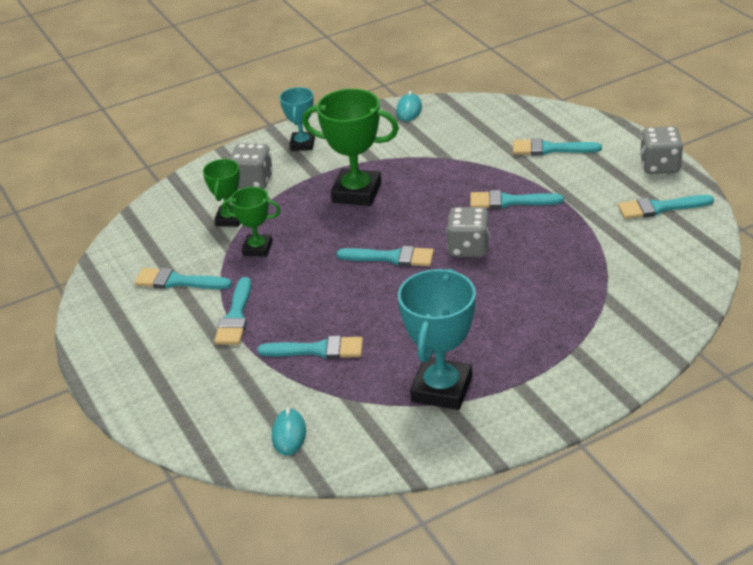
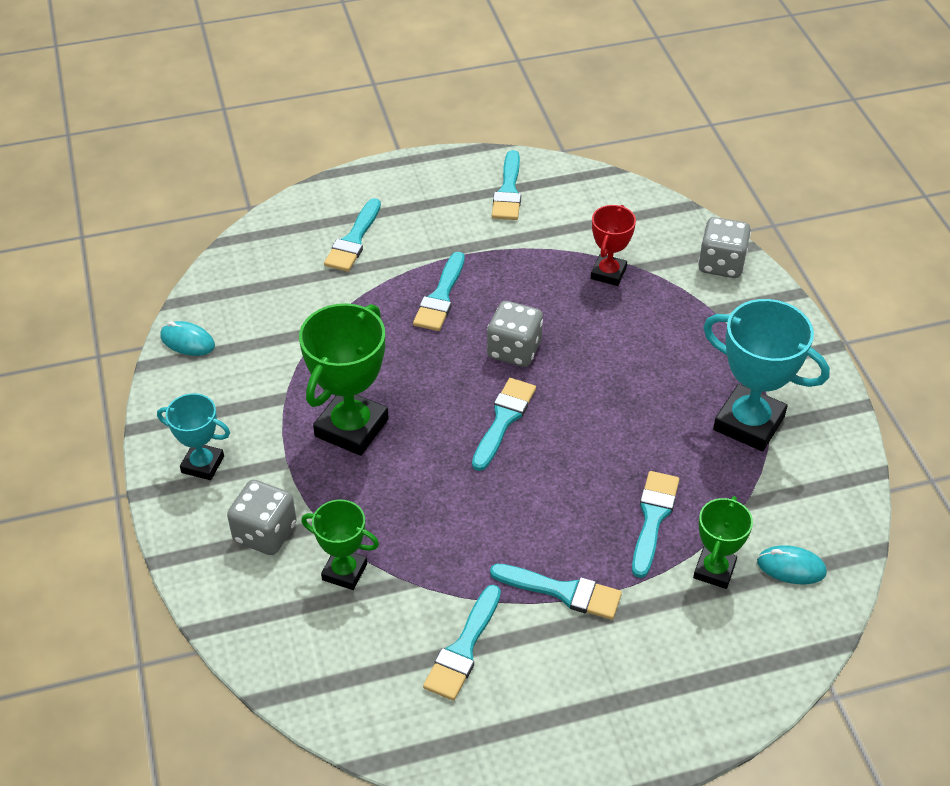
camera: 80 degrees left, 10 degrees up
(257, 248) = (427, 549): green trophy -> green trophy (714, 570)
(587, 280) = (608, 273): none -> red trophy
(659, 166) = (433, 170): grey dice -> grey dice (721, 264)

